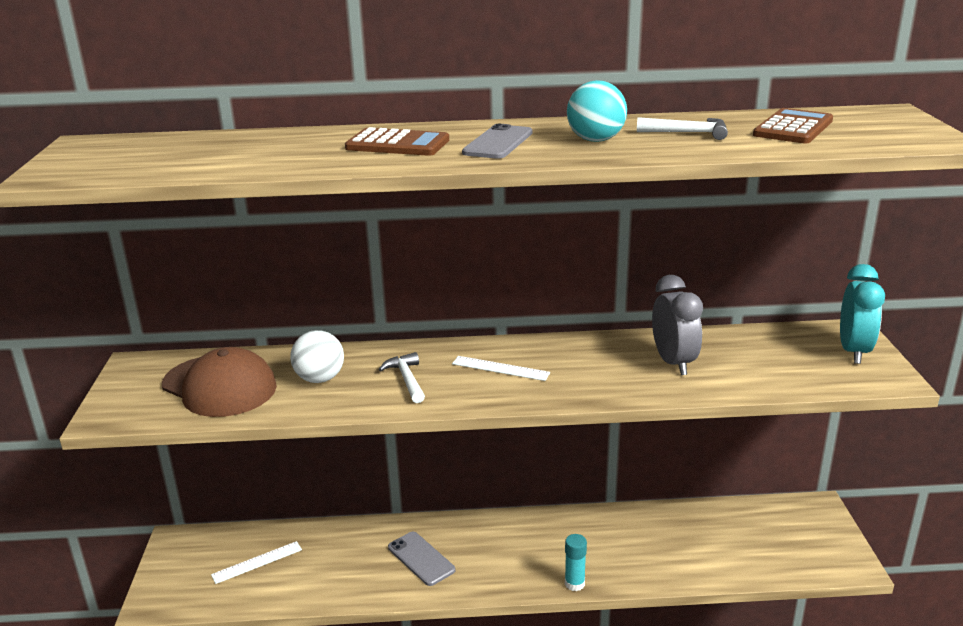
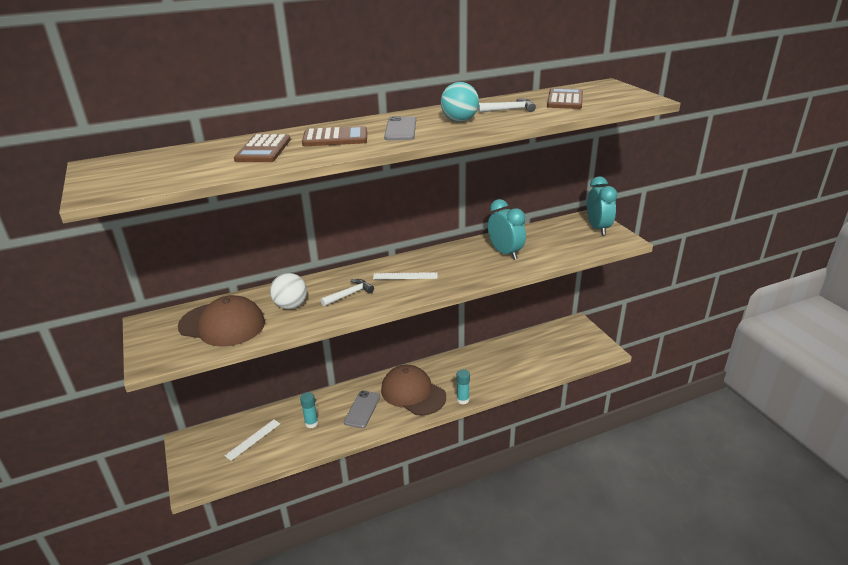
camera: 20 degrees left, 5 degrees up
(291, 148) = (263, 150): none -> brown calculator
(342, 560) = (311, 423): none -> turquoise glue stick
(406, 379) = (349, 294): white hammer -> white hammer turned 90 degrees clockwise
(421, 559) = (362, 409): grey phone -> grey phone turned 75 degrees clockwise
(504, 554) = (413, 393): none -> brown cap
(673, 362) = (505, 253): grey clock -> turquoise clock

